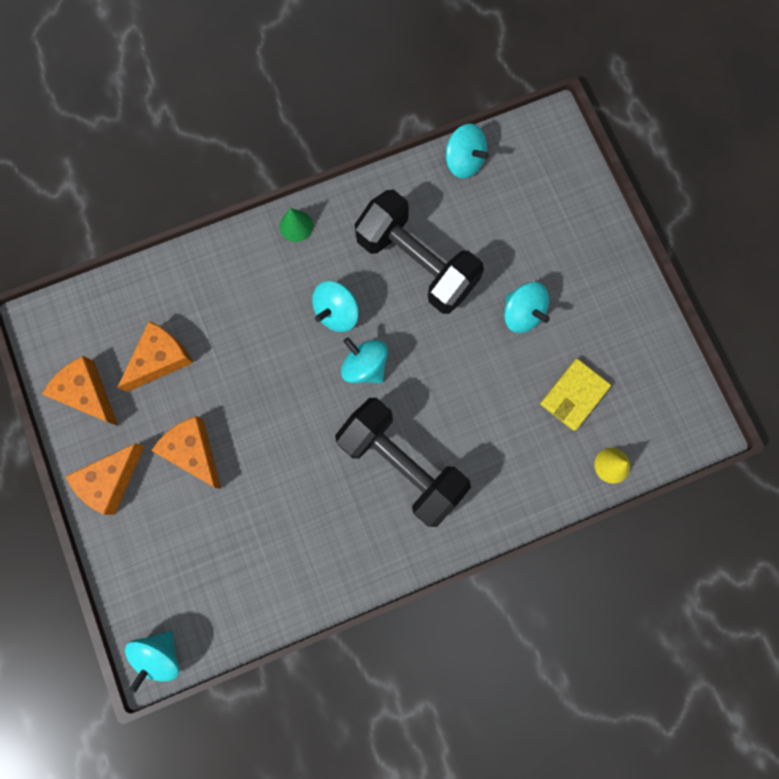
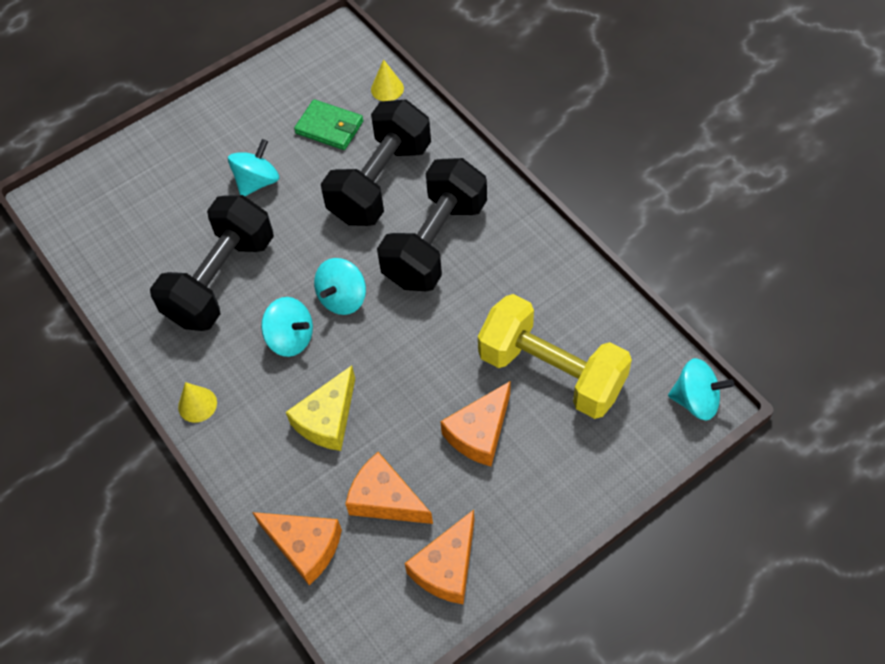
camera: 100 degrees left, 20 degrees down
(110, 480) = (537, 507): orange cheese -> orange cheese (305, 546)
(230, 532) = (551, 372): none -> yellow dumbbell
(248, 328) = (327, 419): none -> yellow cheese
(296, 226) = (197, 404): green cone -> yellow cone
(464, 161) = (98, 266): turquoise spinning top -> none
(489, 430) = (380, 182): none -> black dumbbell
(573, 395) = (329, 127): yellow wallet -> green wallet

